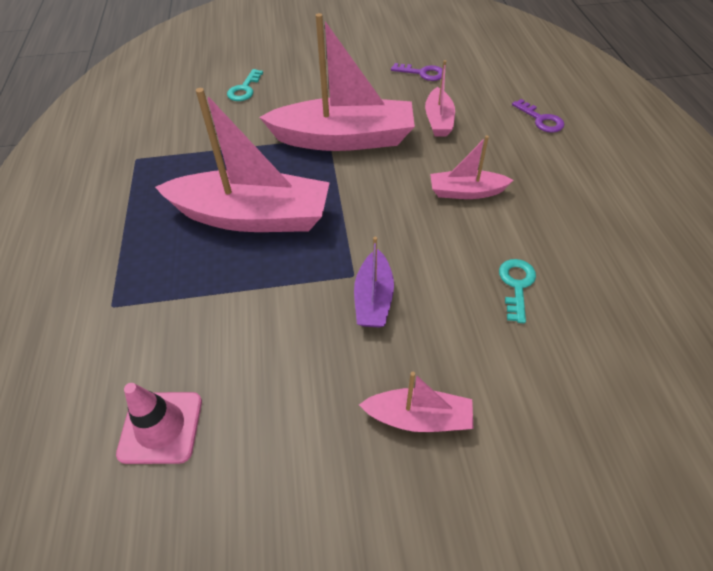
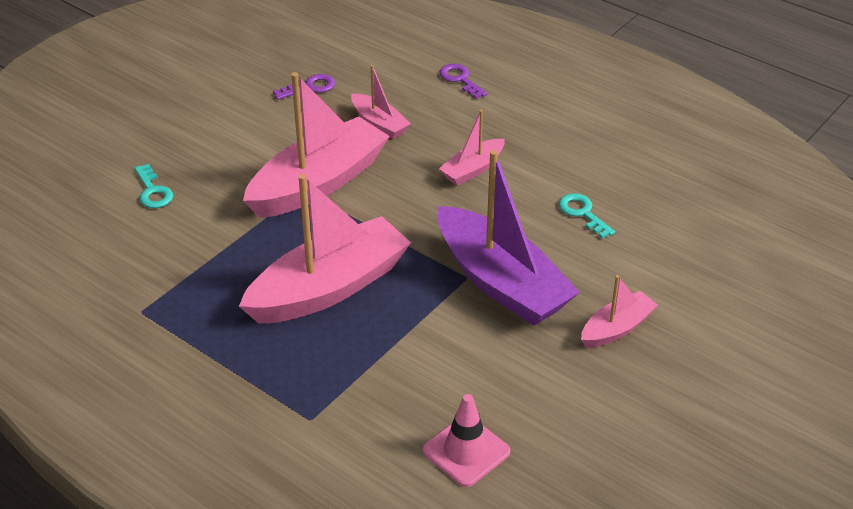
camera: 45 degrees left, 10 degrees down
(373, 299) = (501, 282): purple boat -> purple boat, size x2.03
(541, 119) = (460, 79): purple key -> purple key turned 135 degrees counterclockwise

